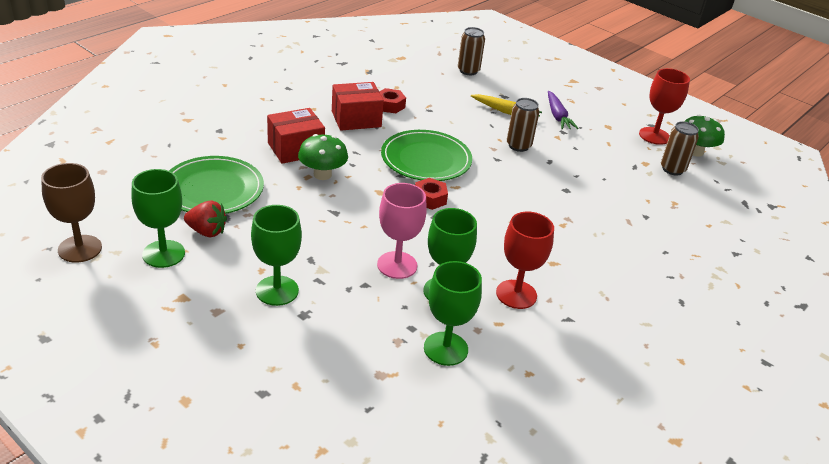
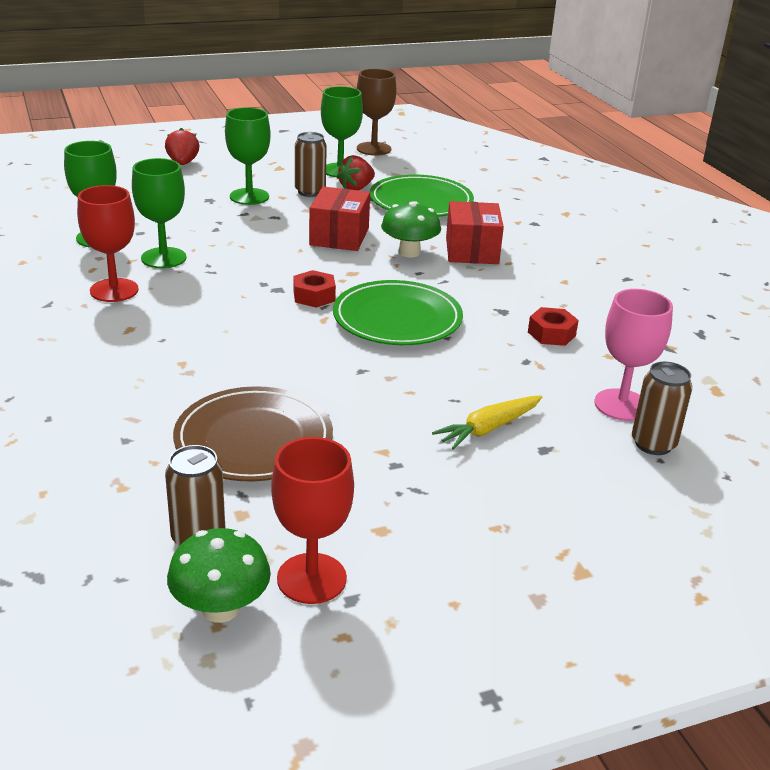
camera: 120 degrees right, 5 degrees down
(216, 377) = (183, 163): none -> red strawberry
(356, 119) = (524, 301): red box -> red box (339, 236)
(397, 265) = (225, 248): pink goblet -> pink goblet (621, 405)
(518, 146) = (382, 401): brown can -> brown can (310, 192)
(557, 116) = (448, 481): purple carrot -> none
(595, 176) = (254, 439): none -> brown plate

